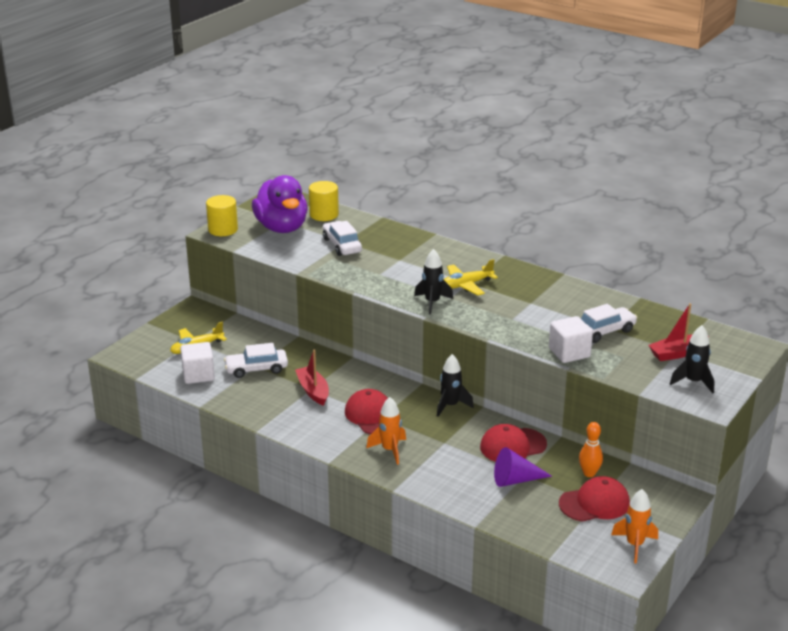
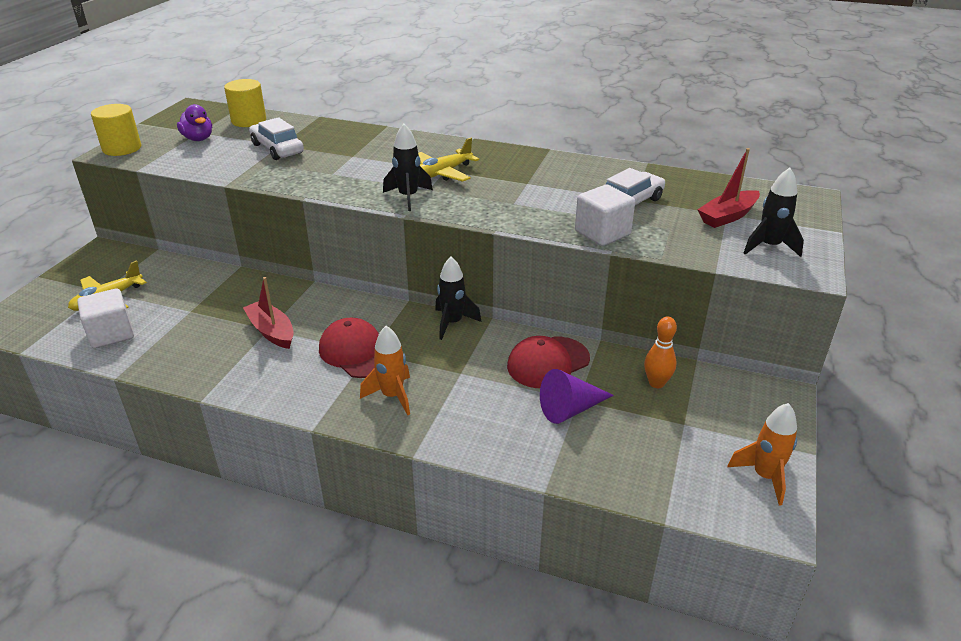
camera: 15 degrees left, 5 degrees up
(256, 369) = (191, 314): white car -> none
(282, 228) = (198, 139): purple duck -> purple duck, size x0.49
(594, 503) = (683, 424): red cap -> none

